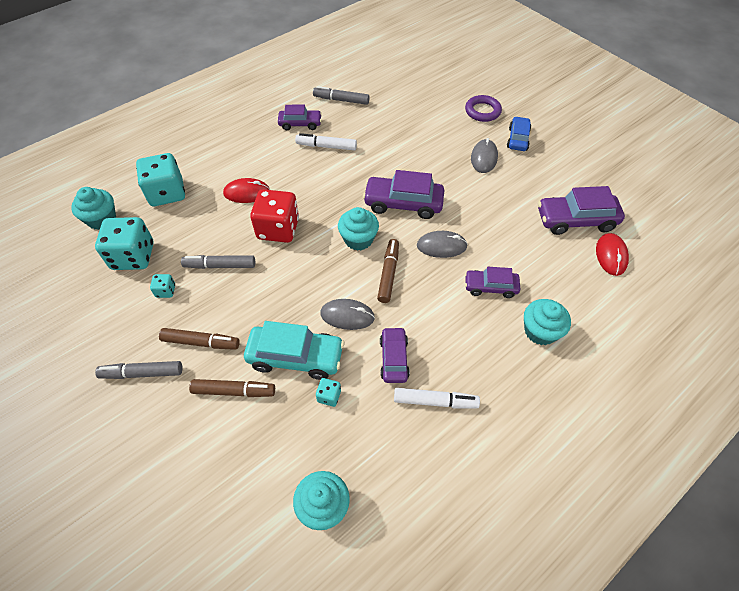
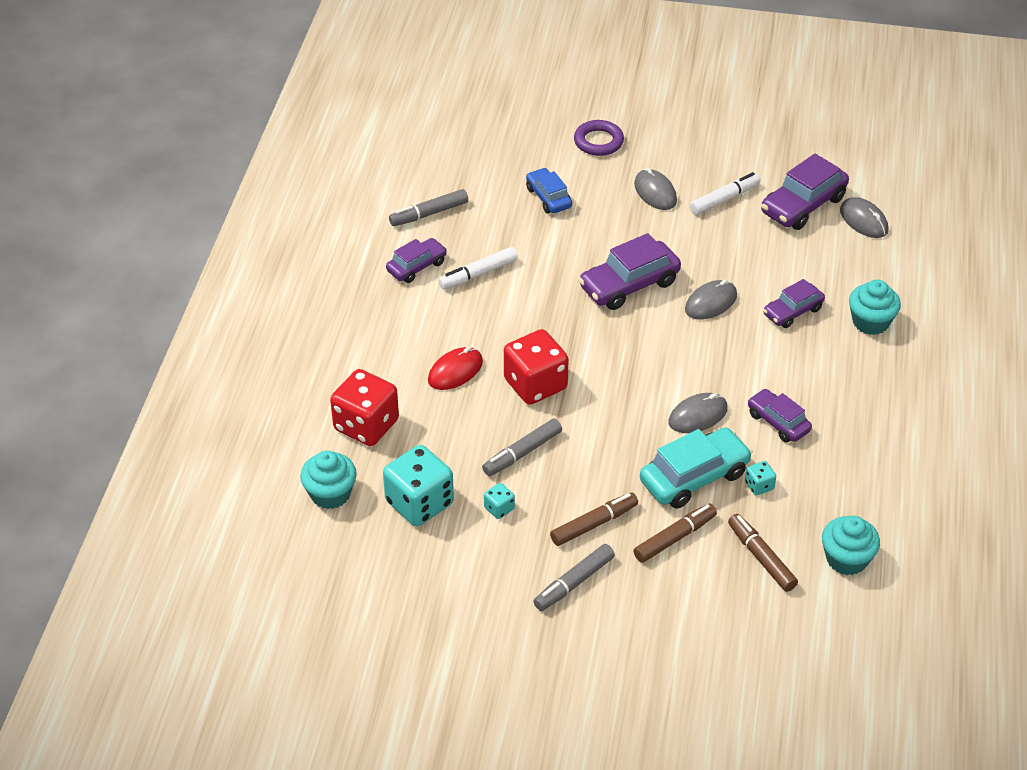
camera: 40 degrees left, 10 degrees down
(167, 193) = (366, 425): turquoise dice -> red dice
(358, 239) = (626, 344): turquoise cupcake -> none
(388, 274) = (692, 357): brown marker -> brown marker (761, 557)
(435, 401) = (847, 431): white marker -> white marker (724, 199)
(518, 139) = (667, 153): blue car -> blue car (548, 197)
(611, 255) = (863, 220): red mouse -> grey mouse

